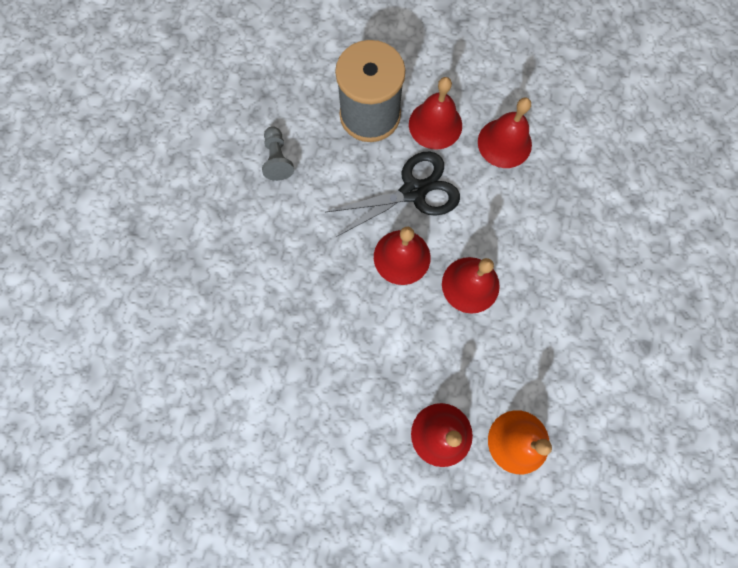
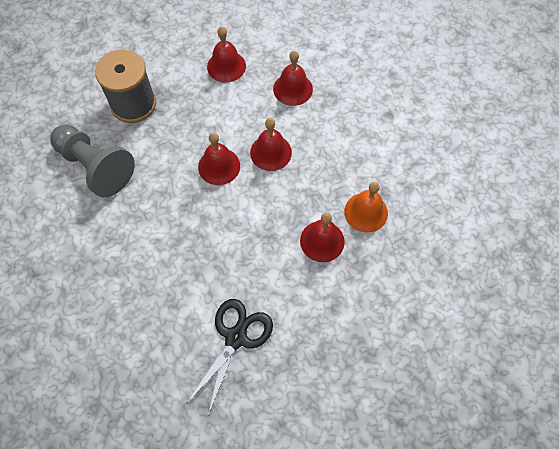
camera: 40 degrees left, 10 degrees down
(277, 159) = (95, 167): grey pawn -> grey pawn, size x2.16
(413, 191) = (195, 127): black scissors -> black scissors (236, 337)
(435, 124) = (177, 83): red bell -> red bell (293, 89)

